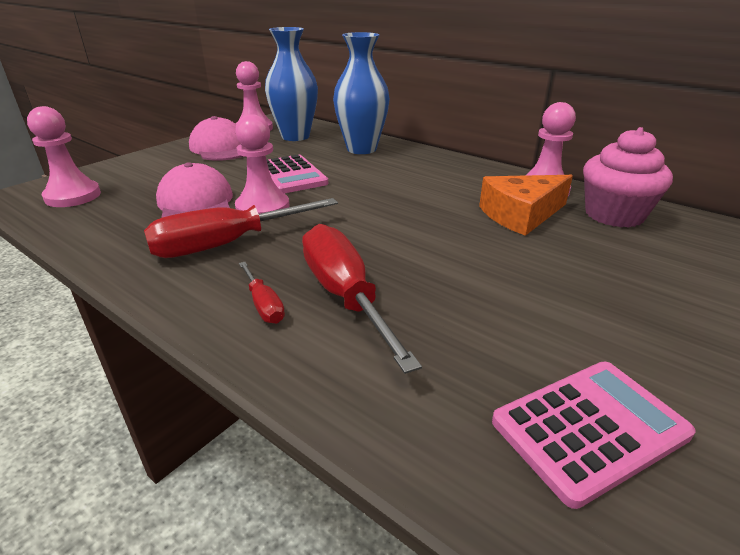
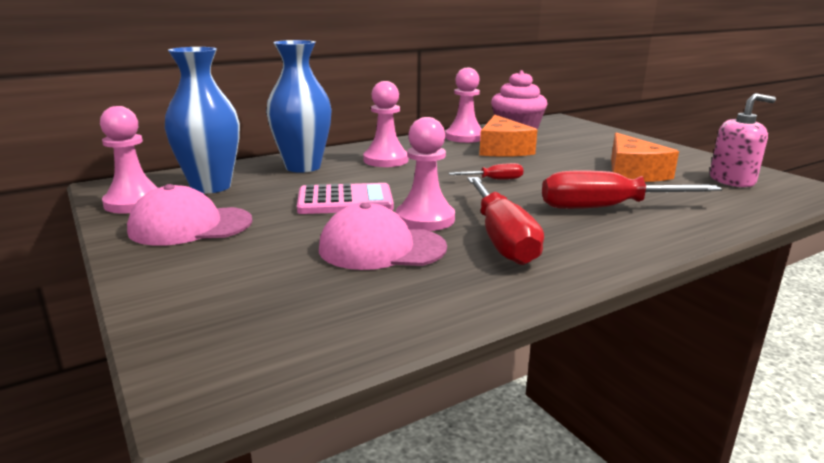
camera: 70 degrees left, 10 degrees down
(73, 196) = (271, 330): pink pawn -> pink pawn (386, 160)
(263, 305) = (616, 232): red screwdriver -> red screwdriver (494, 180)
(519, 313) = (633, 172): none -> orange cheese
(590, 428) = (732, 180): pink calculator -> pink soap dispenser

